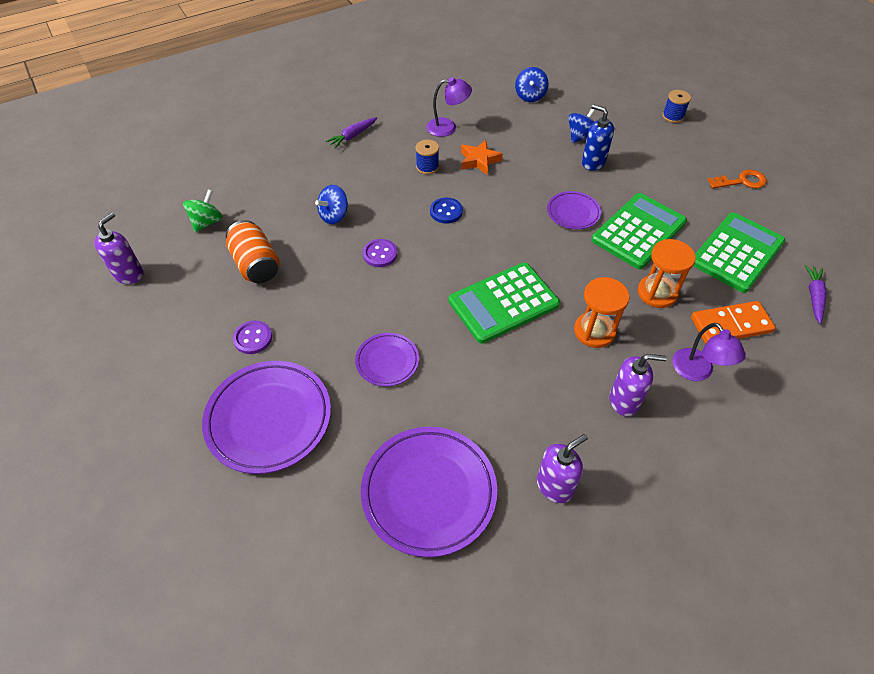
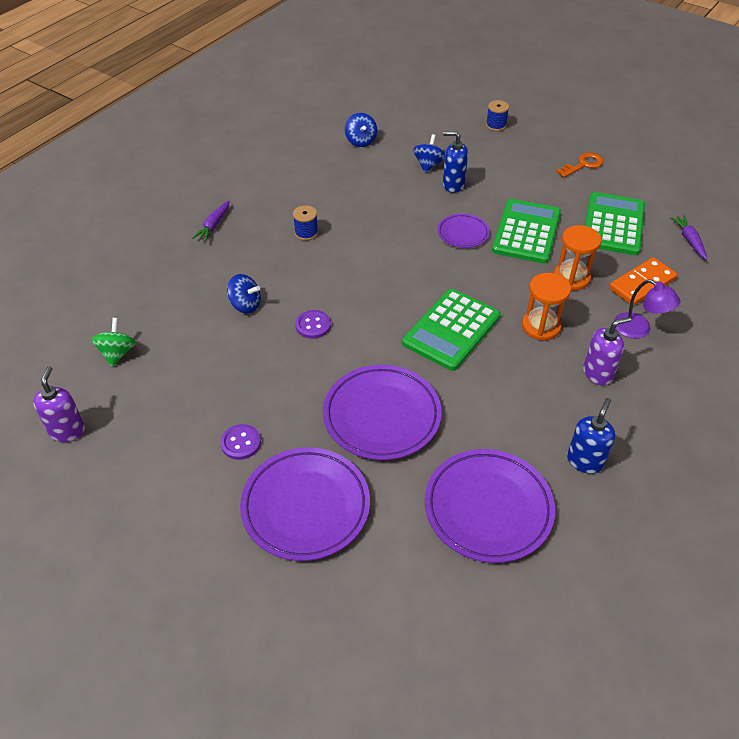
camera: 25 degrees left, 5 degrees down
(256, 264) = (197, 375): orange can -> none
(334, 216) = (245, 305): blue spinning top -> blue spinning top turned 90 degrees counterclockwise
(387, 361) = (382, 416): purple plate -> purple plate, size x1.86
(446, 211) = (350, 268): blue button -> none
(448, 127) = (302, 191): purple lamp -> none
(479, 160) = (351, 213): orange star -> none
(554, 486) = (585, 461): purple soap dispenser -> blue soap dispenser

